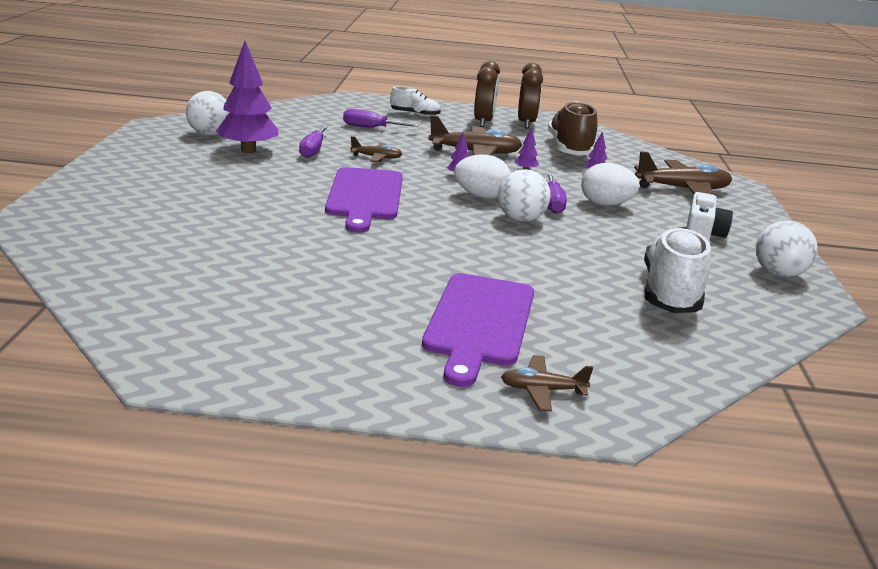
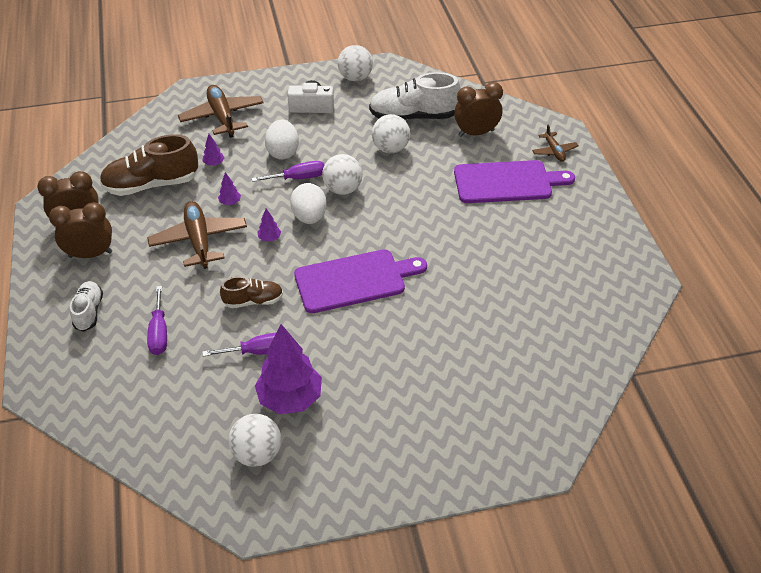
camera: 105 degrees left, 20 degrees up
(376, 157) = (253, 301): brown plane -> brown shoe
(594, 261) = (390, 149): none -> white ball
(616, 331) = (476, 133): none -> brown clock

